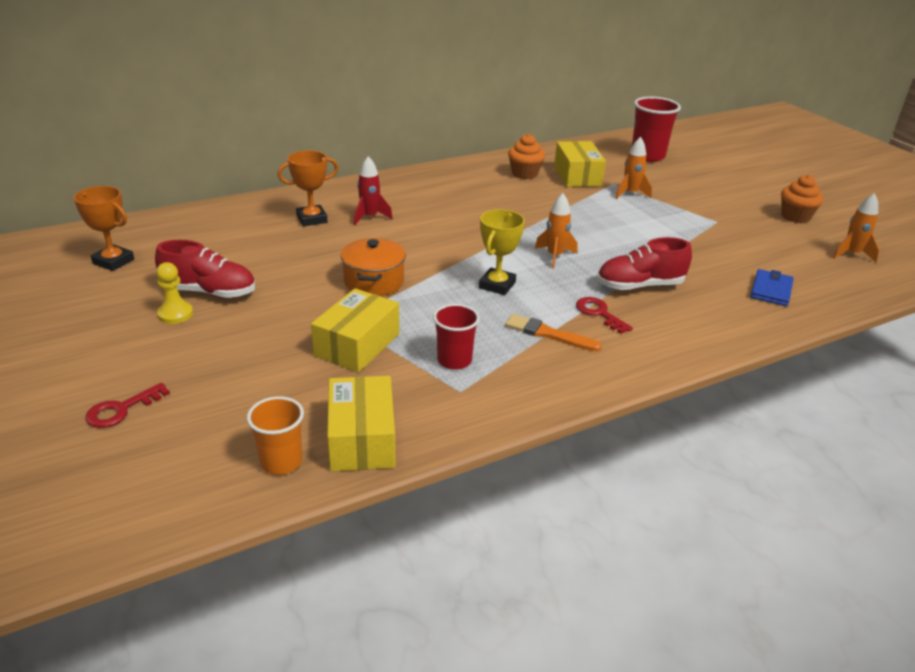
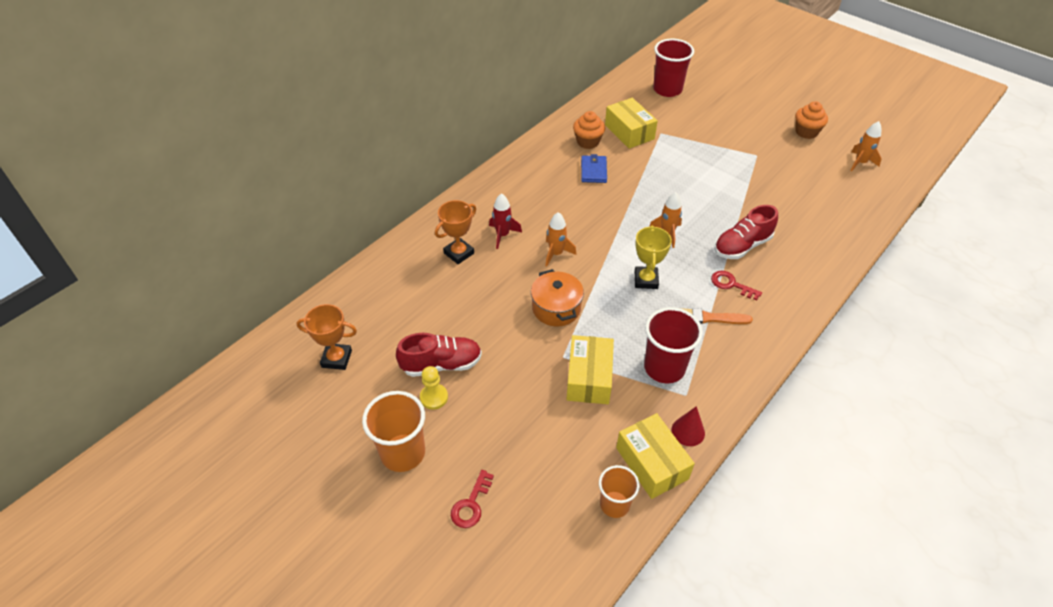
camera: 20 degrees left, 15 degrees up
(98, 347) = (403, 453): none -> orange cup
(433, 424) = (688, 431): none -> red cone
(454, 360) = (664, 368): red cup -> red cup, size x1.57
(630, 193) = (680, 141): orange rocket -> orange rocket (556, 253)
(771, 290) = (827, 220): blue wallet -> blue wallet (593, 171)

